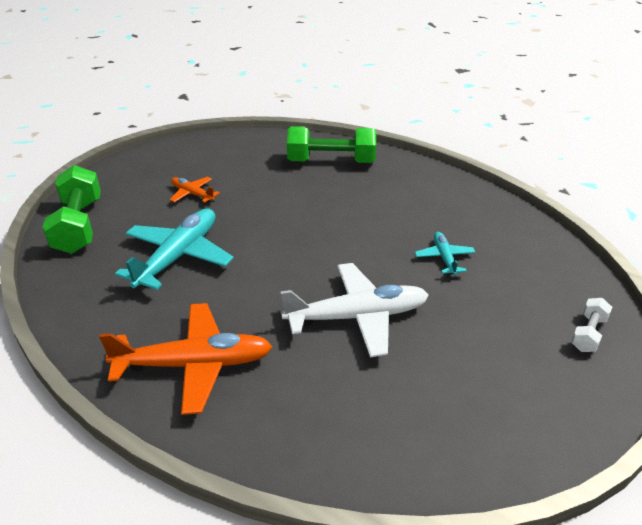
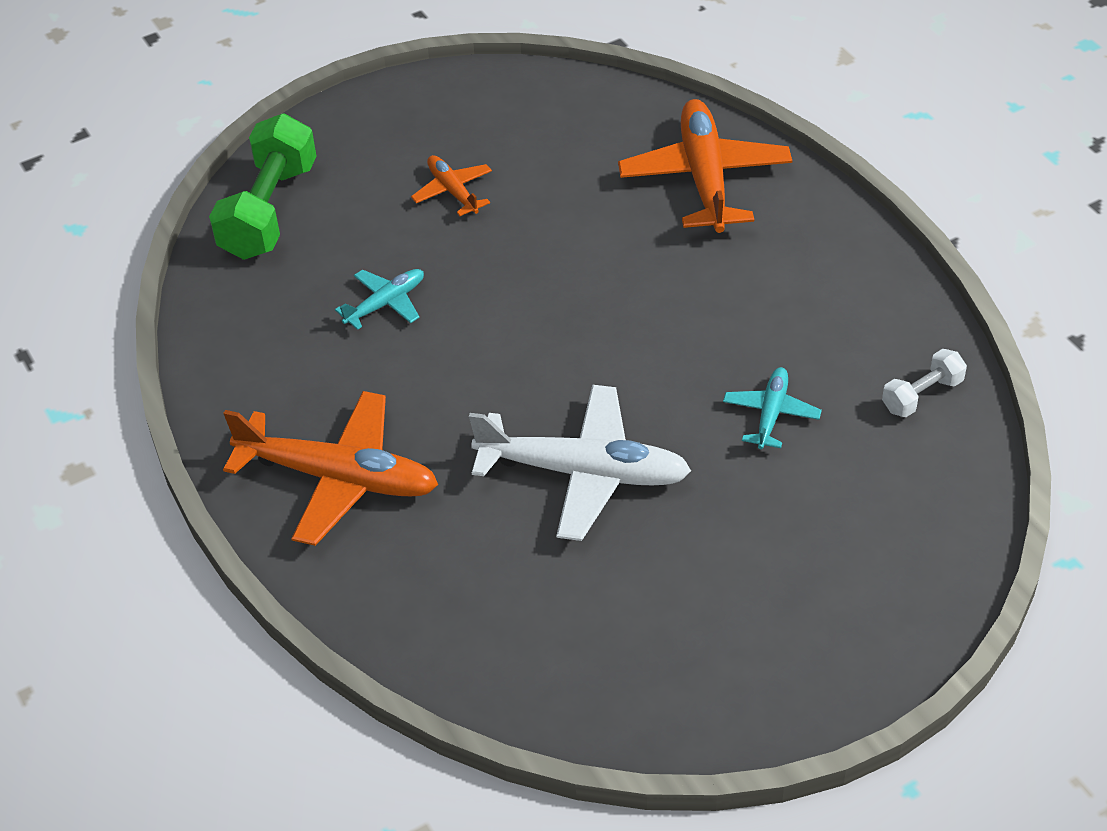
camera: 25 degrees right, 10 degrees up
(178, 257) = (385, 304): turquoise plane -> turquoise plane, size x0.50
(331, 162) = (705, 178): green dumbbell -> orange plane
(588, 334) = (896, 597): white dumbbell -> white dumbbell (922, 395)

